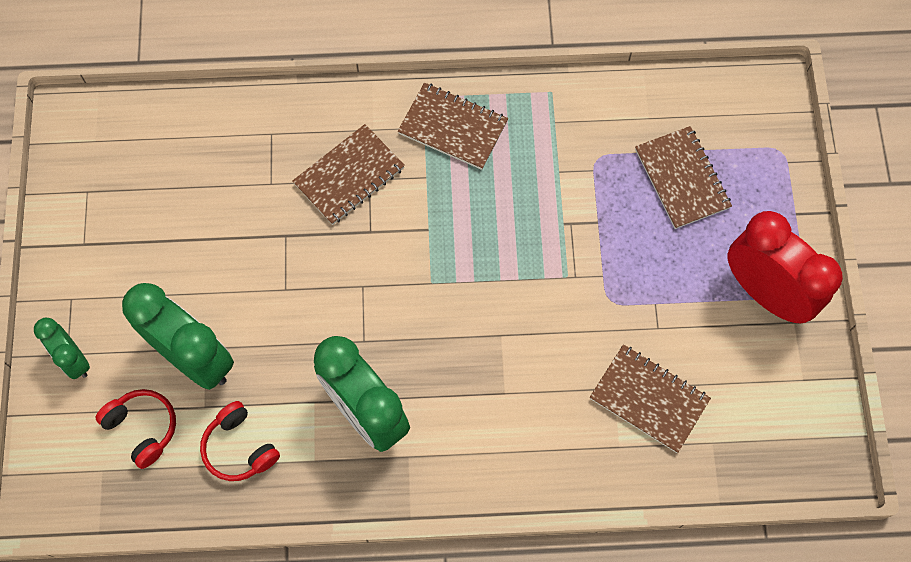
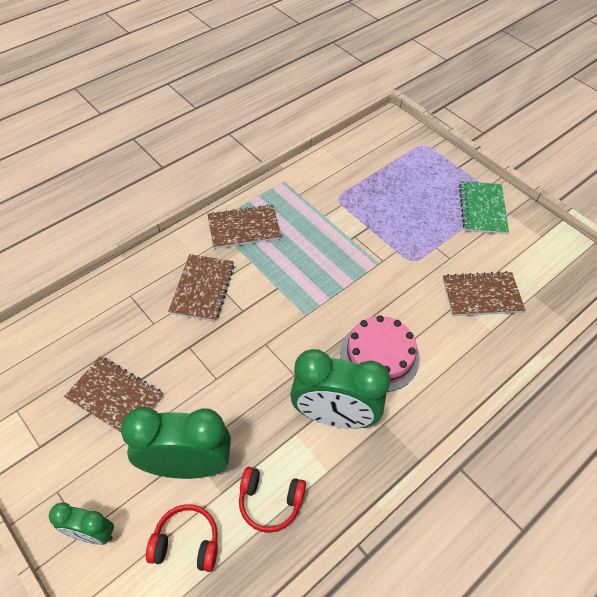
camera: 40 degrees left, 15 degrees down
(468, 384) = (379, 356): none -> pink cake
(682, 179) = (390, 183): brown notebook -> brown notebook (115, 397)
(765, 292) = (482, 209): red clock -> green notebook

